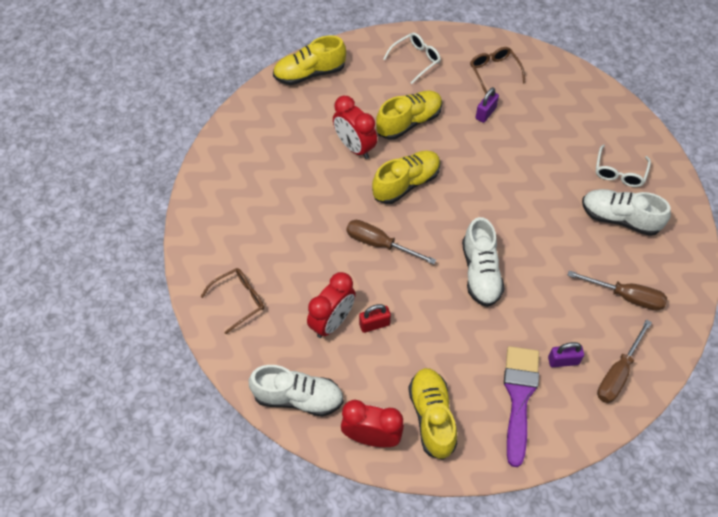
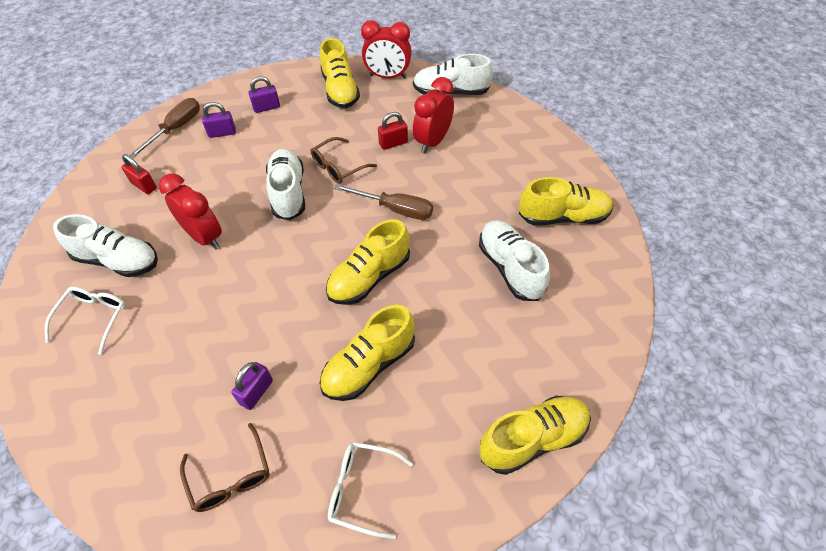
camera: 175 degrees right, 5 degrees down
(231, 221) = (563, 217): none -> yellow shoe
(239, 300) = (525, 150): brown glasses -> brown glasses (338, 167)
(291, 180) = (510, 268): none -> white shoe
(354, 147) = (440, 319): red clock -> red clock (204, 237)
(416, 59) = (362, 489): white glasses -> white glasses turned 60 degrees clockwise
(519, 397) = (266, 107): purple brush -> purple padlock
(626, 296) = (144, 185): brown screwdriver -> red padlock

